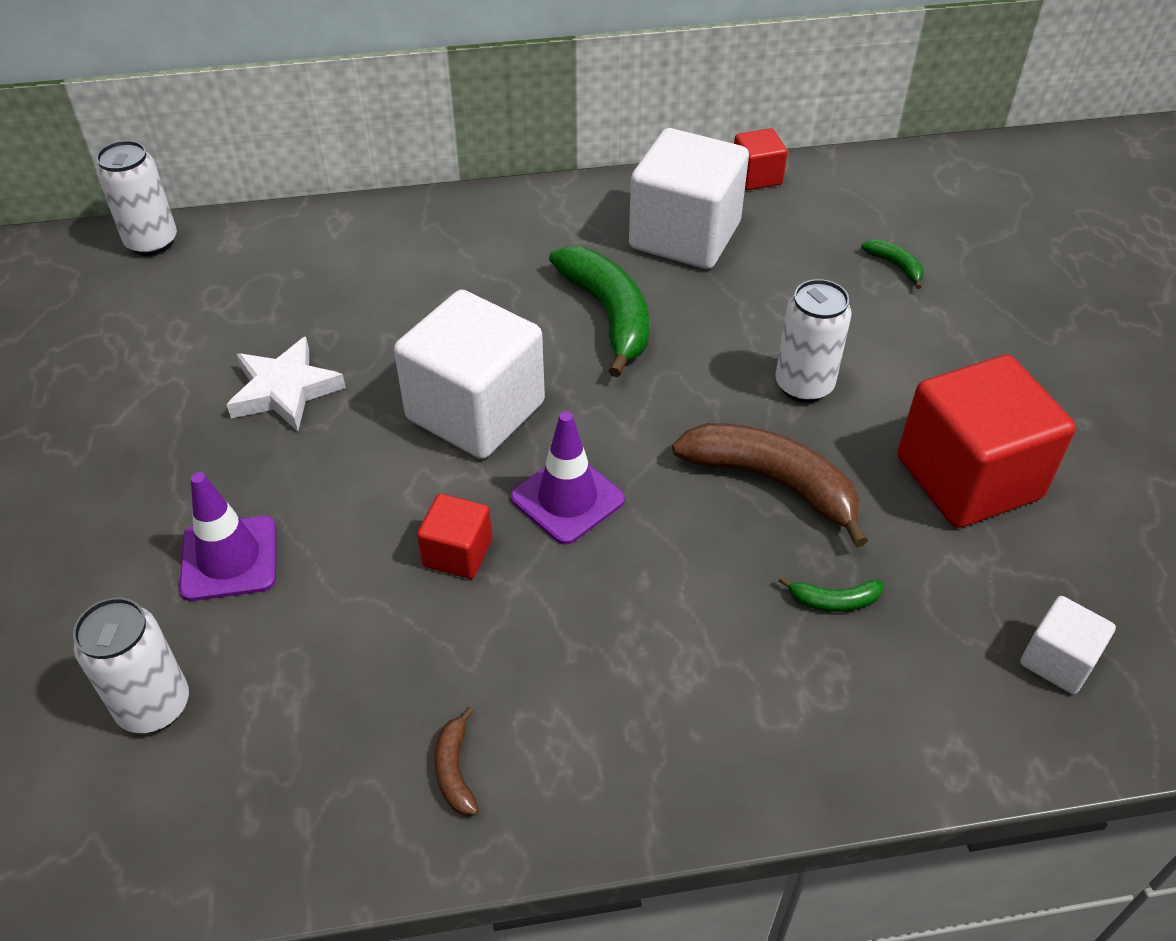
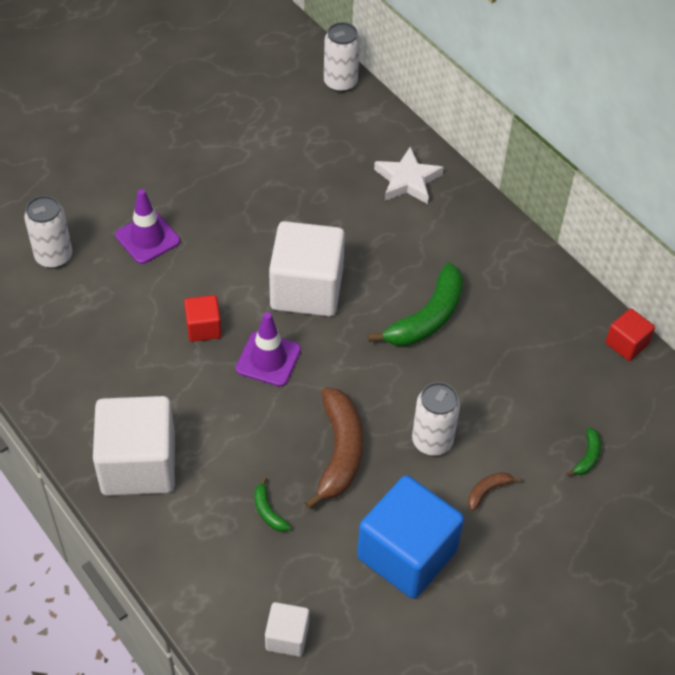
camera: 60 degrees right, 5 degrees up
(285, 390) = (268, 200): white star -> white star (407, 180)
(455, 770) = (78, 386): brown banana -> brown banana (487, 491)
(685, 235) = (531, 327): white cube -> white cube (138, 464)
(968, 477) = (407, 554): red cube -> blue cube

